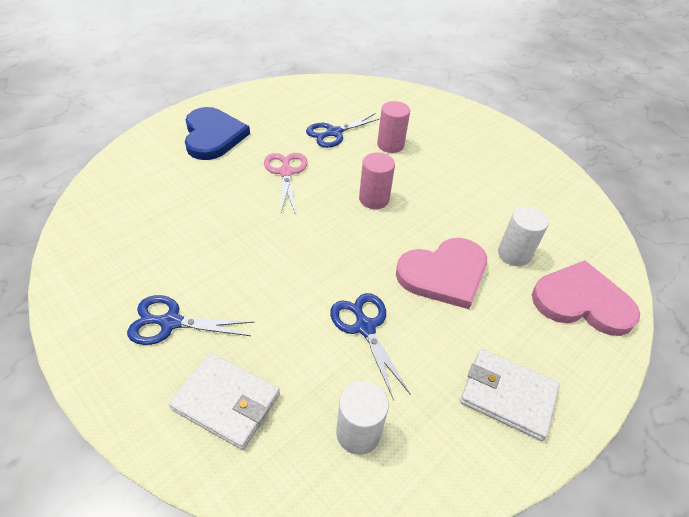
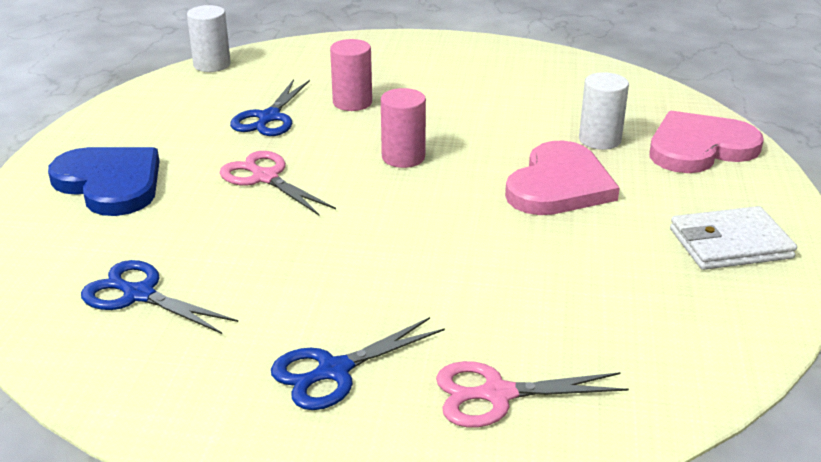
camera: 35 degrees left, 15 degrees down
(226, 402) = (496, 394): white wallet -> pink scissors
(358, 433) = (649, 341): white cylinder -> white cylinder (212, 65)
(365, 327) = (544, 263): blue scissors -> blue scissors (138, 294)

